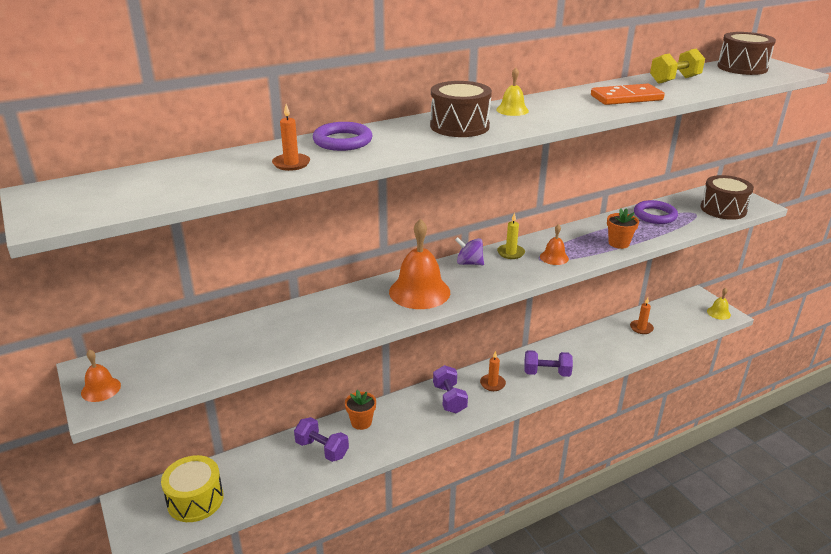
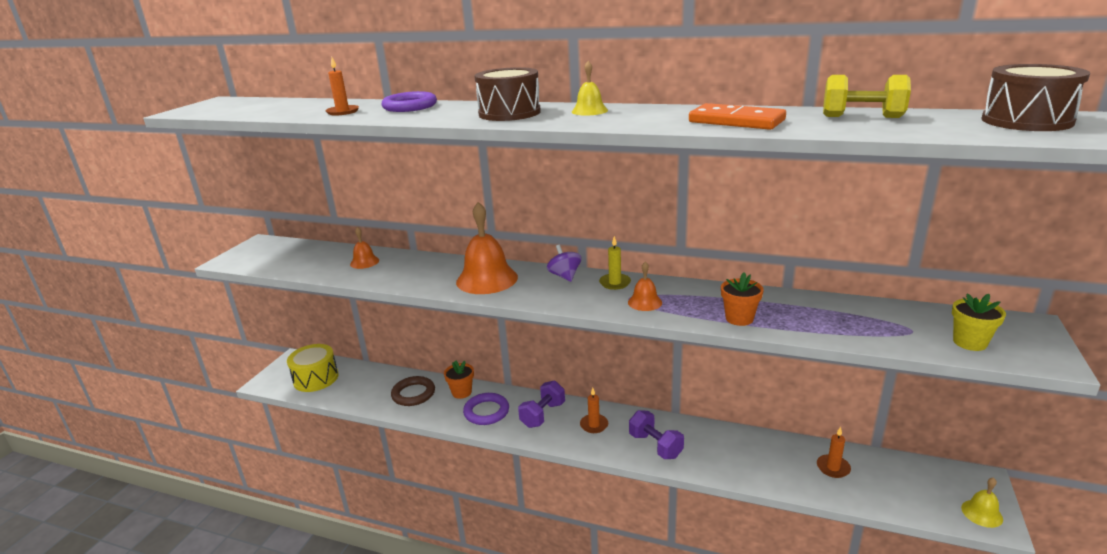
camera: 50 degrees right, 5 degrees down
(101, 389) = (243, 254): orange bell -> orange bell (364, 262)
(322, 449) = (413, 394): purple dumbbell -> brown ring
(655, 215) = (847, 312): purple ring -> purple ring (486, 412)
(723, 209) = (969, 342): brown drum -> yellow flower pot

